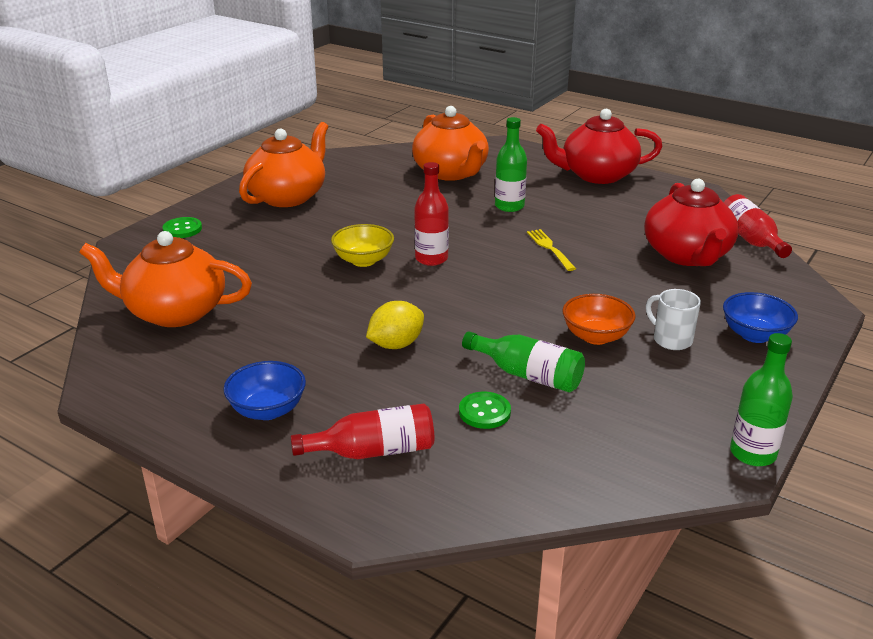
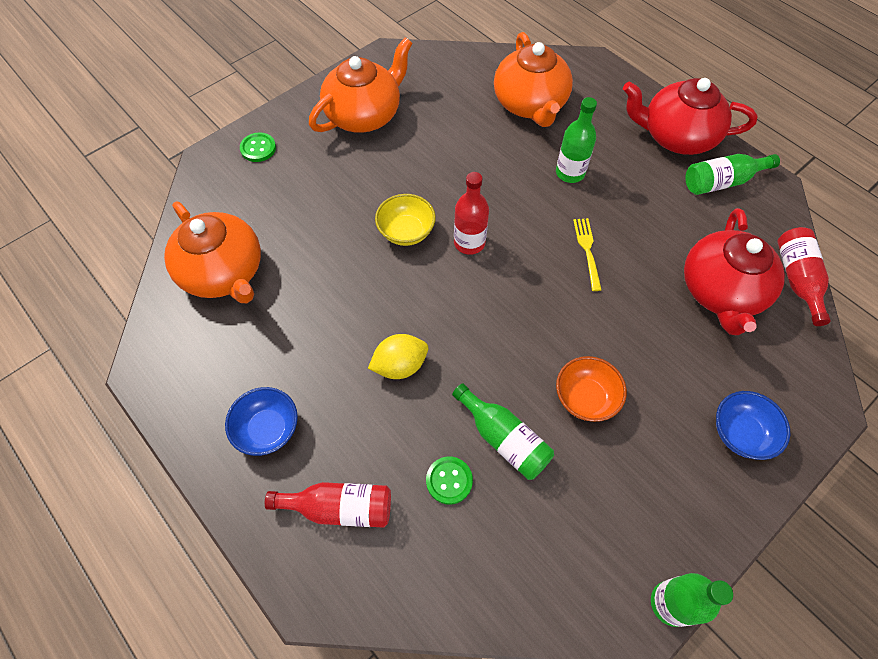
camera: 15 degrees right, 30 degrees up
(175, 312) = (224, 272): orange teapot -> orange teapot turned 150 degrees counterclockwise
(652, 194) = (722, 182): none -> green bottle
(671, 339) = (655, 420): white mug -> none

